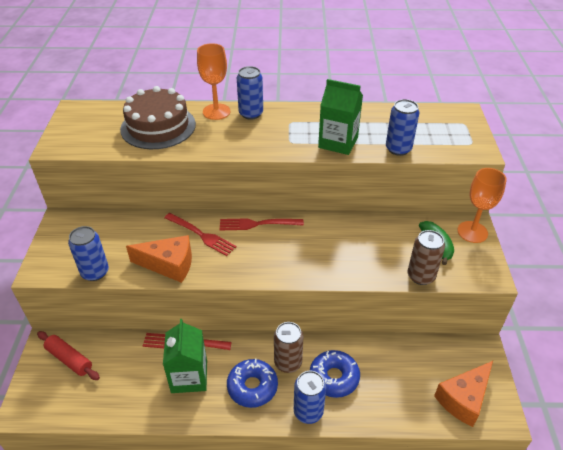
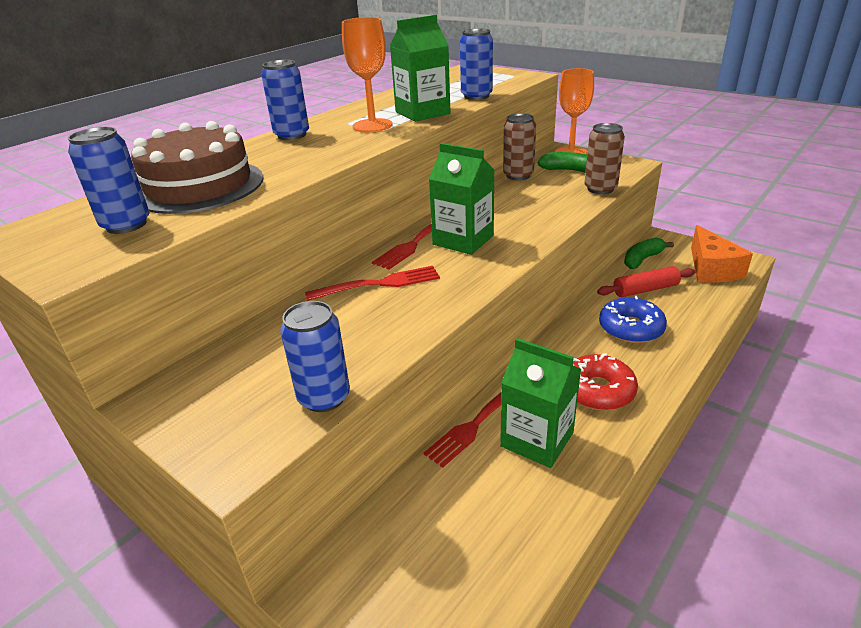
camera: 50 degrees left, 10 degrees down
(69, 359) = (383, 569): red rolling pin -> red rolling pin (645, 290)
(169, 265) = (398, 324): orange cheese -> none
(216, 112) = (247, 150): orange goblet -> orange goblet (372, 126)
(252, 387) = (598, 391): blue donut -> red donut
(279, 243) = (463, 240): none -> green carton
(288, 362) = (584, 351): brown can -> brown can (518, 175)
(308, 411) = (664, 363): blue can -> blue can (126, 225)
(435, 348) = (642, 259): none -> green banana

